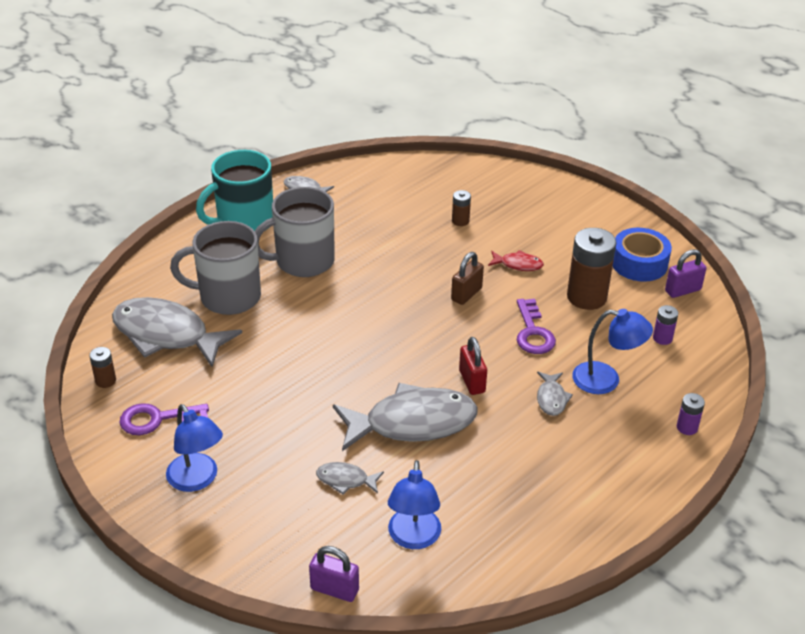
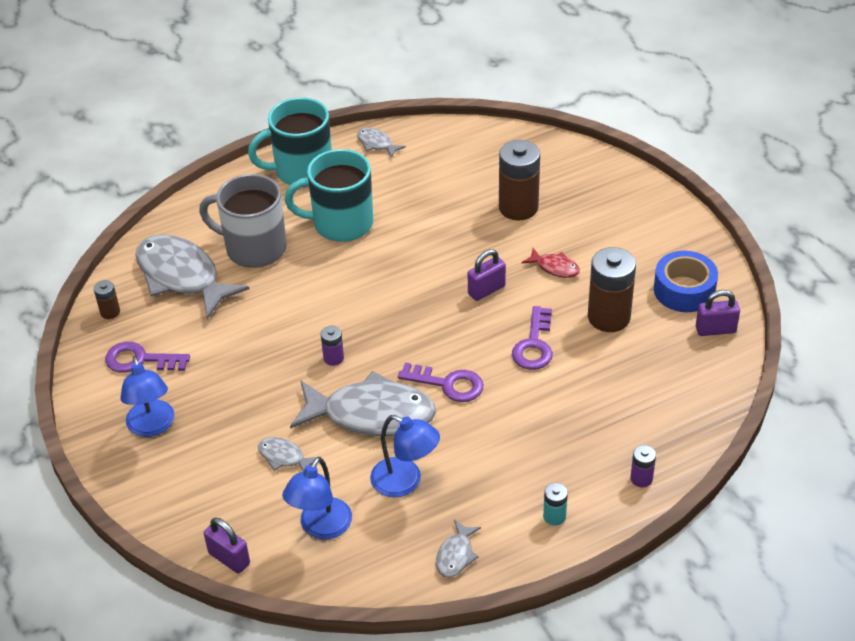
camera: 20 degrees right, 5 degrees up
(303, 261) = (341, 224): grey mug -> turquoise mug
(460, 221) = (518, 207): brown battery -> brown battery, size x2.11
(466, 294) = (486, 290): brown padlock -> purple padlock
(472, 381) = (448, 384): red padlock -> purple key
(551, 398) = (518, 418): grey fish -> grey fish (456, 555)
(606, 380) = (584, 411): blue lamp -> blue lamp (405, 482)
(628, 477) = (554, 516): none -> turquoise battery
(662, 338) = (665, 378): purple battery -> purple battery (333, 358)

